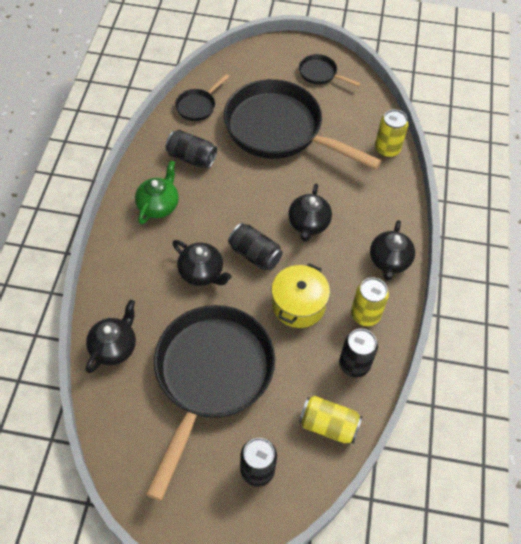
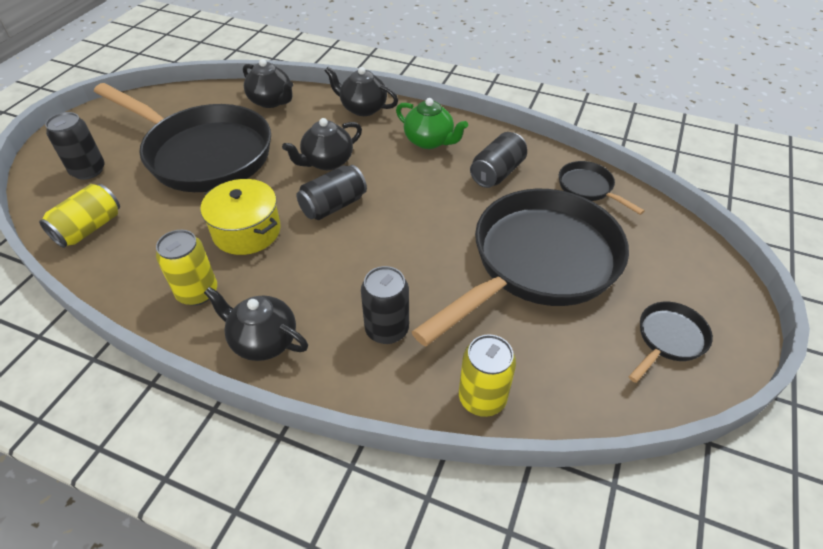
camera: 105 degrees right, 10 degrees down
(308, 224) = (361, 263): black teapot -> black teapot (363, 108)
(354, 364) = (140, 265): black can -> black can (387, 329)

